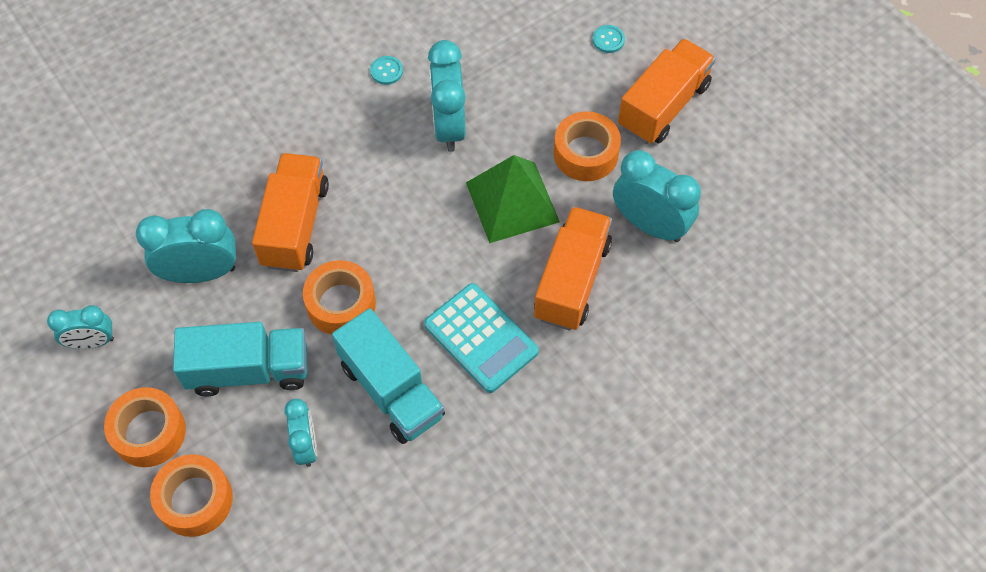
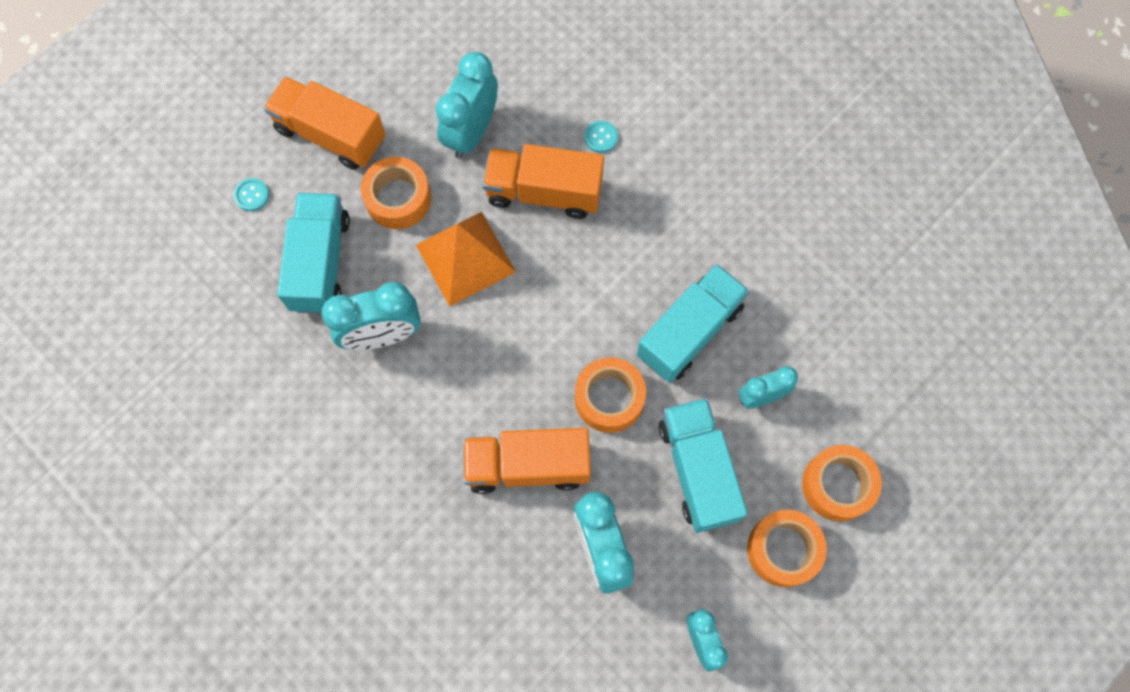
camera: 100 degrees left, 10 degrees up
(386, 71) = (318, 414): turquoise button -> turquoise button (601, 137)
(481, 338) = (620, 262): turquoise calculator -> none
(512, 202) = (465, 258): green pyramid -> orange pyramid
(530, 85) = (320, 263): none -> turquoise truck

